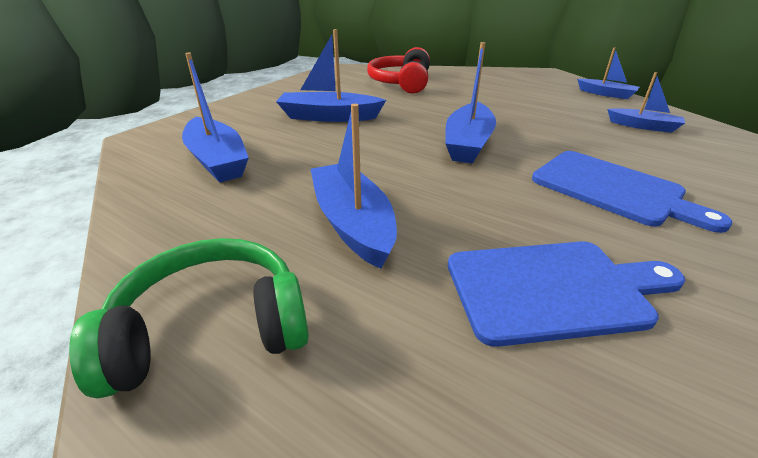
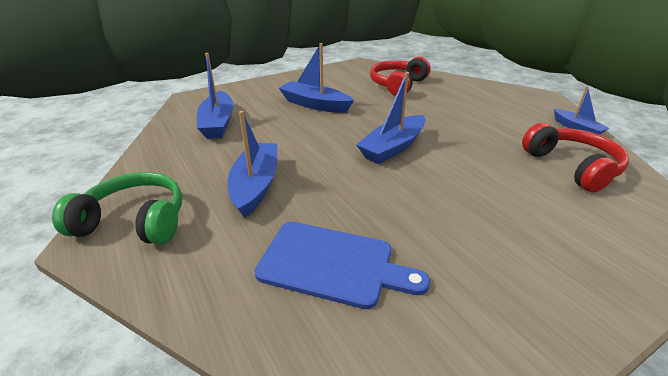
camera: 25 degrees right, 0 degrees up
(612, 189) = (465, 212): blue cutting board -> none
(643, 126) = (571, 167): blue boat -> red headphones

